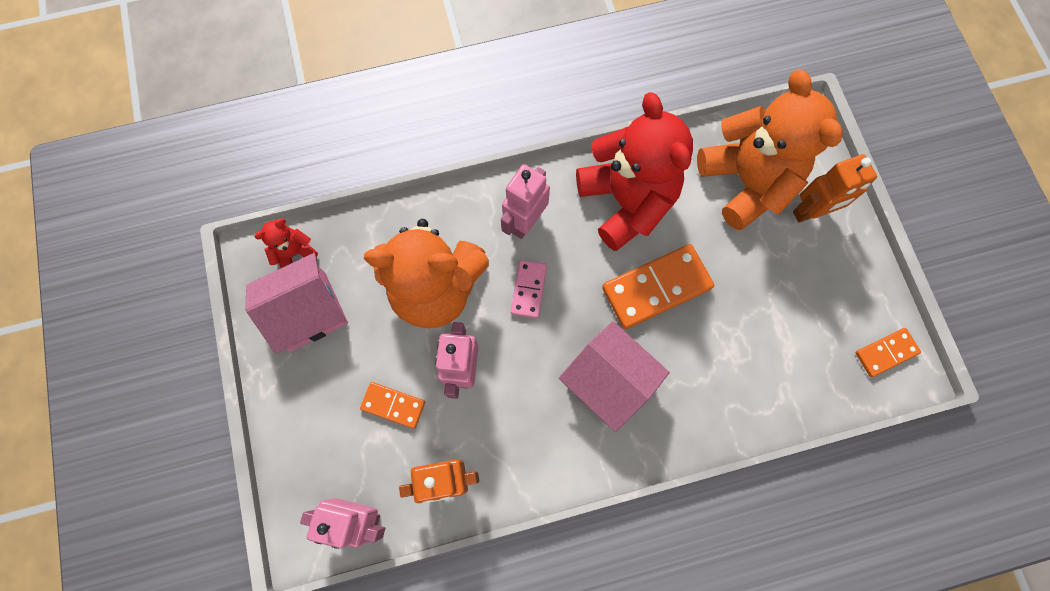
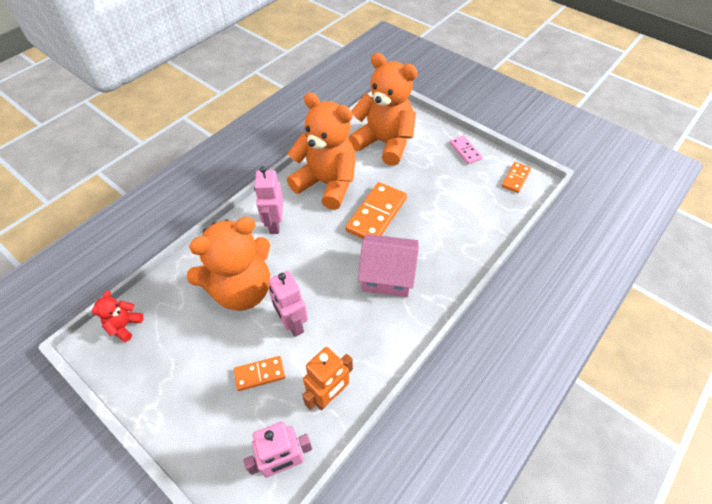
camera: 35 degrees left, 20 degrees down
(308, 311) = (157, 355): pink house -> none
(528, 289) = (302, 257): pink domino -> pink domino (465, 151)
(626, 201) = (327, 184): red teddy bear -> orange teddy bear
(811, 212) = (427, 139): orange robot -> none

